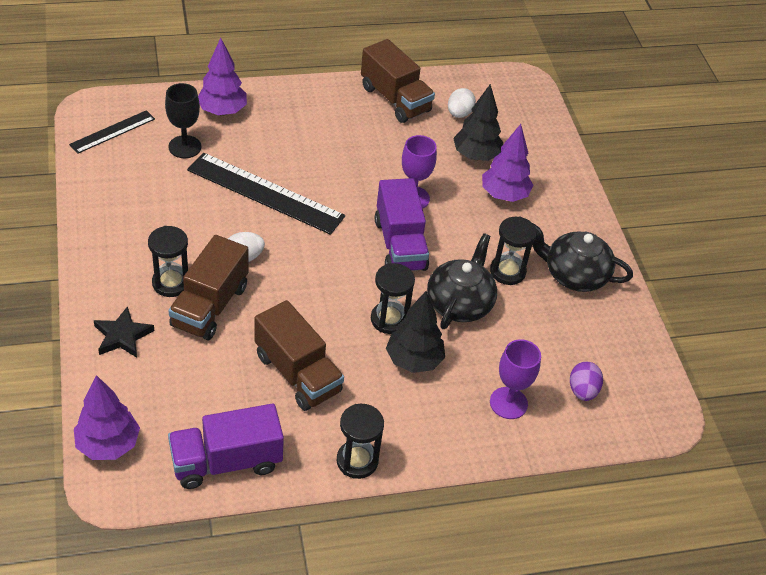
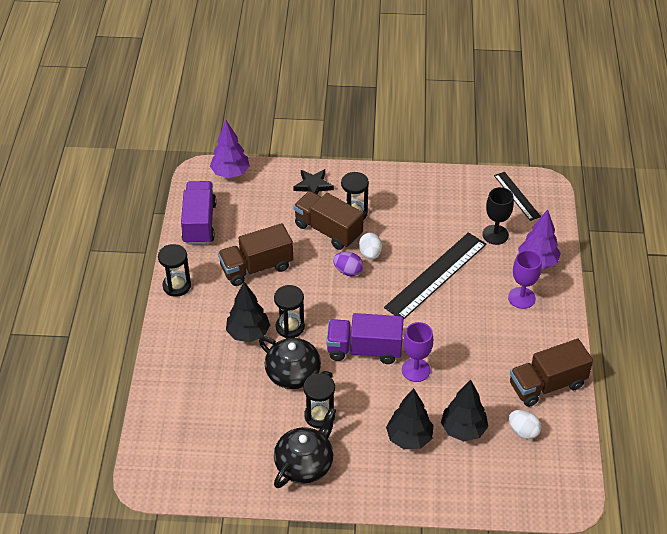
camera: 110 degrees right, 0 degrees up
(504, 195) = (409, 438): purple tree -> black tree
(508, 403) = (193, 381): purple goblet -> purple goblet (521, 298)
(582, 391) = (188, 432): purple egg -> purple egg (348, 271)

